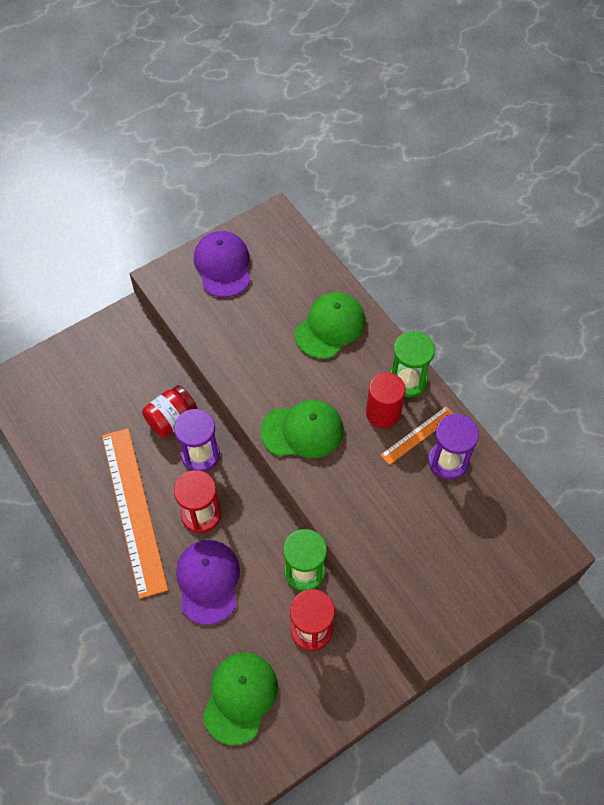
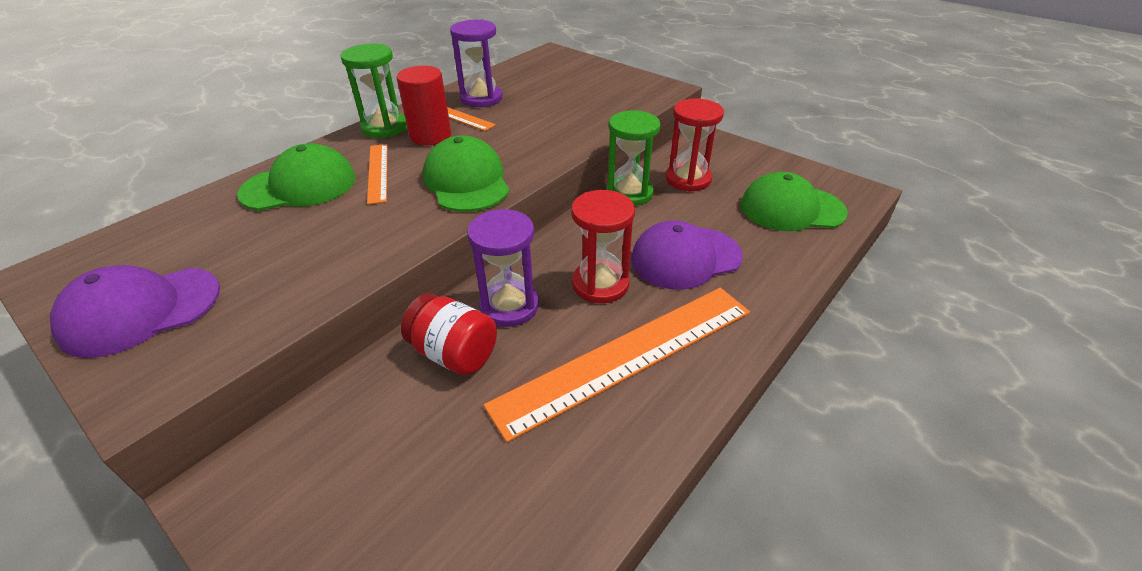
camera: 105 degrees left, 20 degrees down
(330, 327) = (299, 186): green cap -> green cap turned 135 degrees clockwise
(334, 374) = (378, 172): none -> orange ruler

